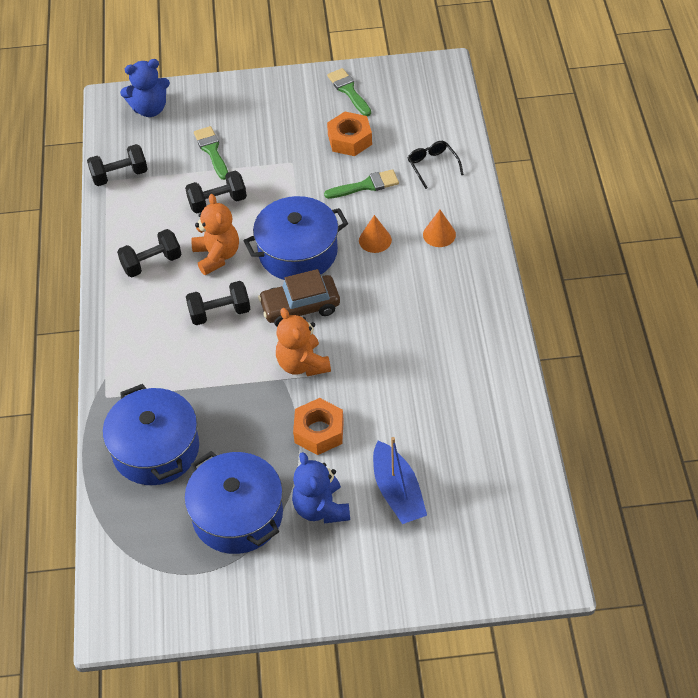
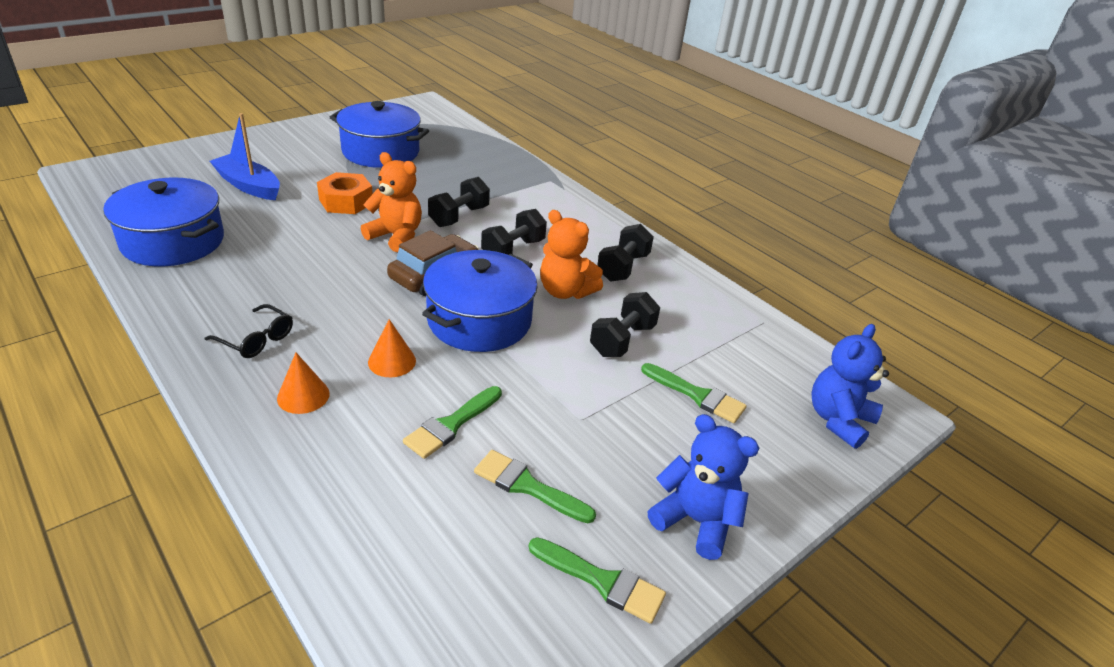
camera: 140 degrees right, 15 degrees down
(120, 175) = (759, 331): black dumbbell -> black dumbbell (459, 216)
(155, 449) = (478, 166): blue pot -> blue pot (173, 241)
(321, 508) = (314, 166): blue teddy bear -> blue teddy bear (695, 521)
(350, 139) = (527, 486): orange nut -> green brush
(432, 166) = (363, 494): black glasses -> black glasses (256, 339)

